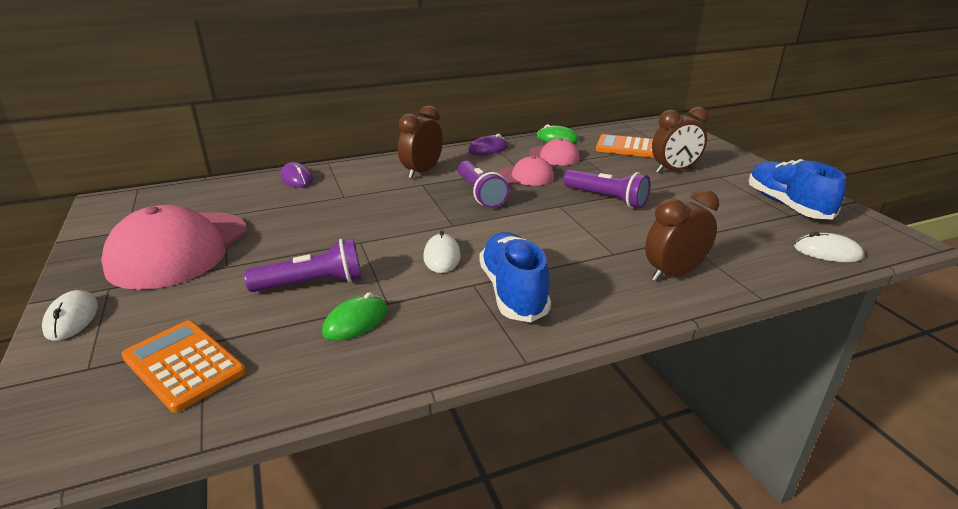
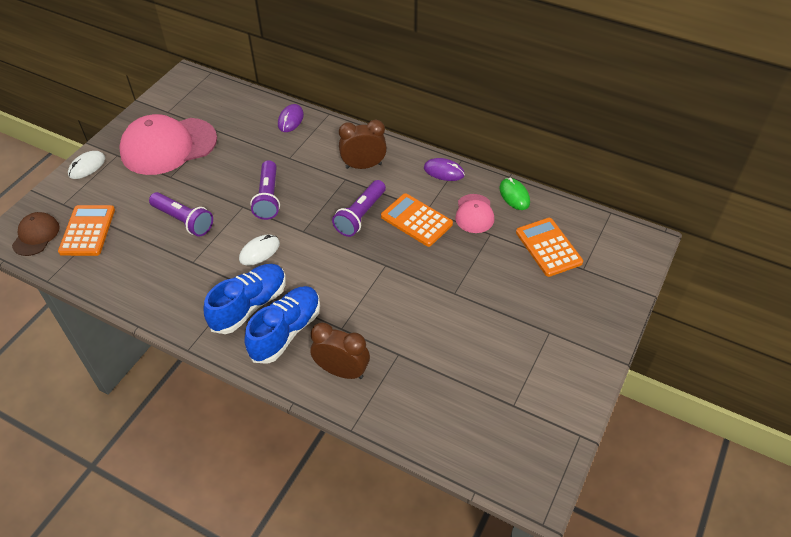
camera: 50 degrees right, 20 degrees up
(90, 423) = (36, 235): none -> brown cap
(355, 321) = (166, 262): green mouse -> none
(525, 176) = (416, 220): pink cap -> orange calculator
(606, 198) = (425, 283): purple flashlight -> purple flashlight (268, 197)
(674, 170) = (528, 298): brown clock -> none
(787, 205) = (532, 397): blue shoe -> blue shoe (286, 332)
(827, 252) = (462, 447): white mouse -> none

